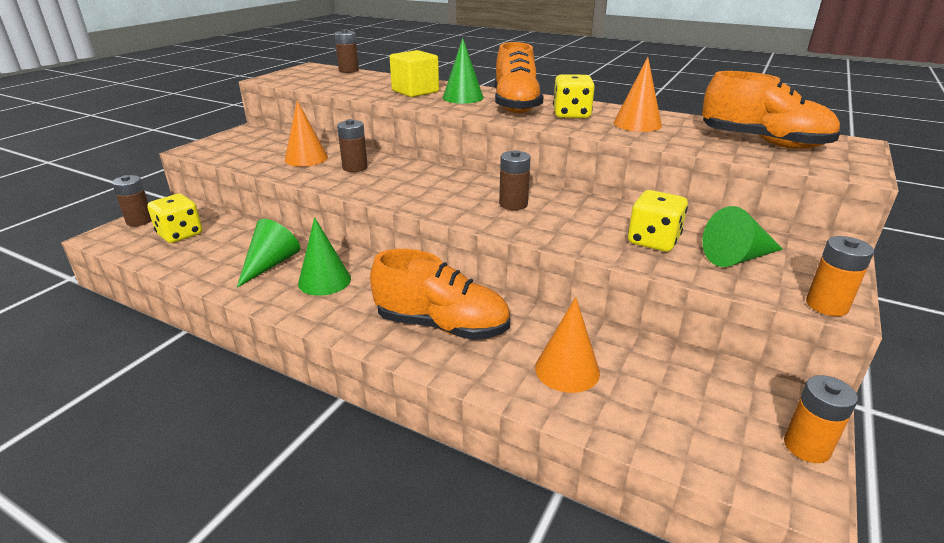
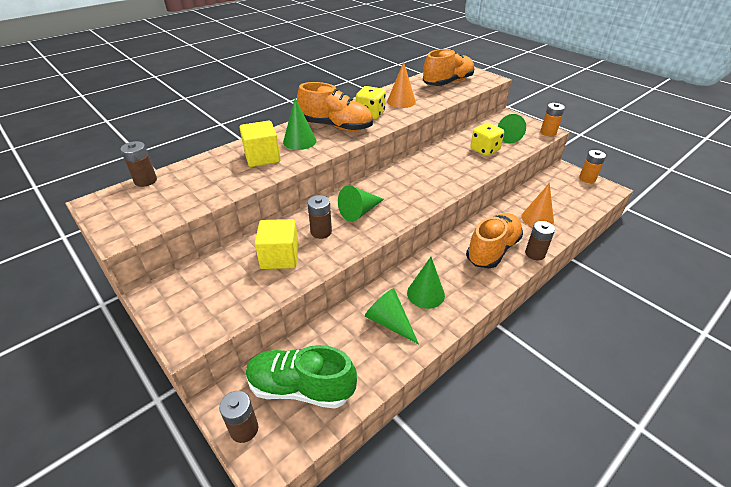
camera: 70 degrees left, 10 degrees up
(180, 234) = (300, 388): yellow dice -> green shoe
(306, 158) = (280, 257): orange cone -> yellow cube
(403, 179) = (359, 212): none -> green cone
(513, 204) = (424, 178): brown battery -> brown battery (535, 254)

